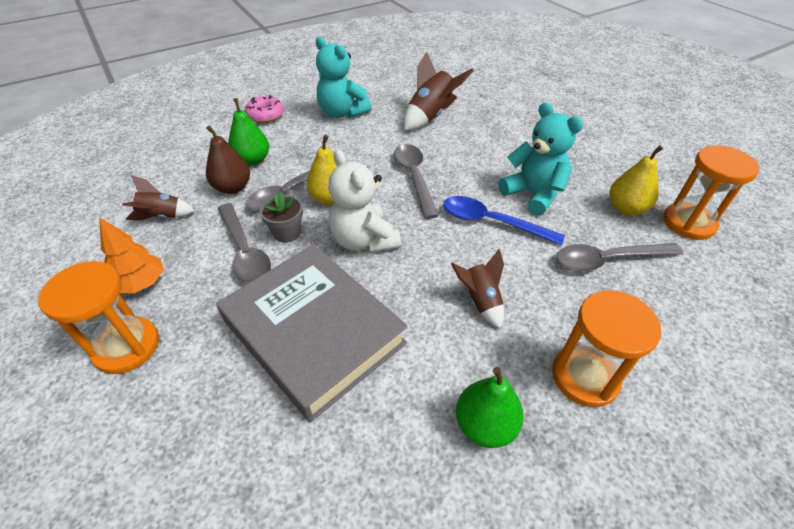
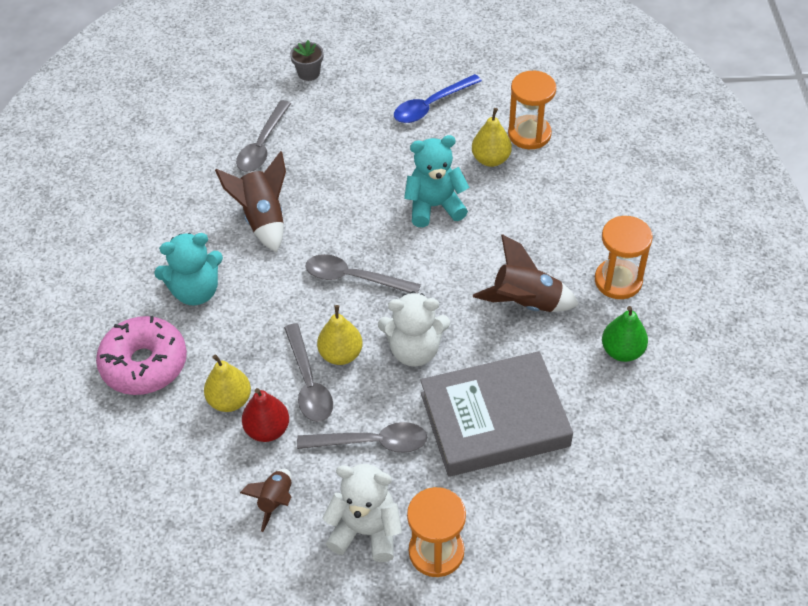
camera: 60 degrees left, 5 degrees up
(142, 284) = (366, 531): orange tree -> white teddy bear
(233, 188) = (267, 430): brown pear -> red pear
(252, 160) = (230, 400): green pear -> yellow pear
(265, 115) = (144, 364): pink donut -> pink donut, size x1.77
(287, 233) = (368, 403): grey flower pot -> grey flower pot (309, 73)
(480, 301) = (525, 303): brown rocket -> brown rocket, size x1.63
(492, 222) = (450, 252): blue spoon -> blue spoon (431, 105)
(607, 260) = (534, 206): grey spoon -> grey spoon (262, 145)

